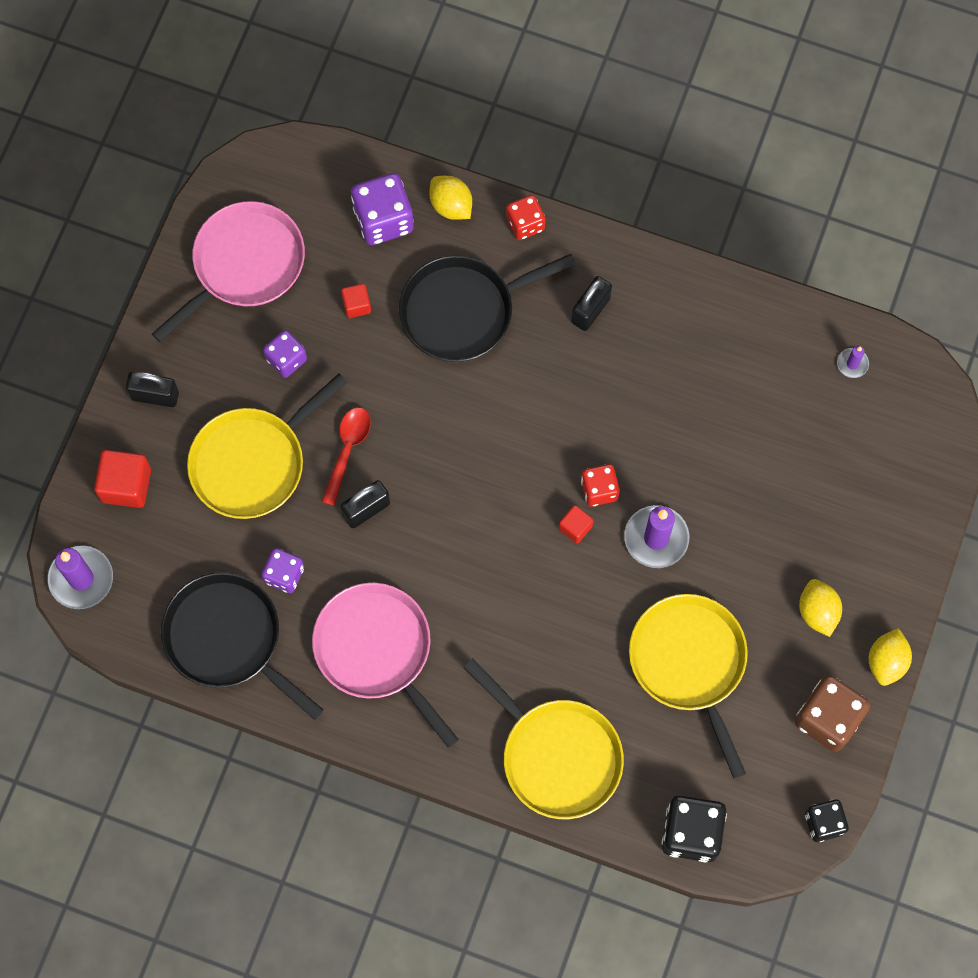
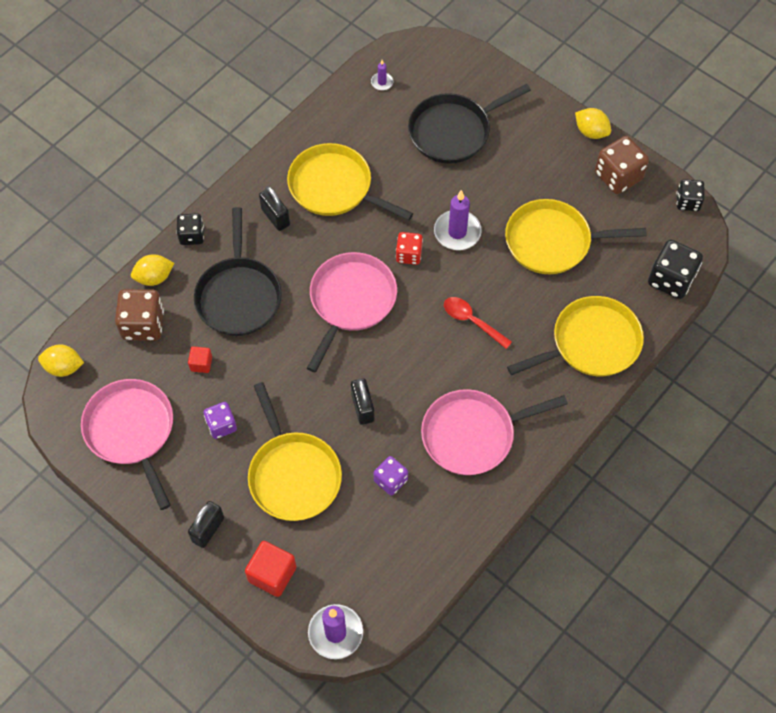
camera: 70 degrees left, 10 degrees down
(227, 638) = (425, 537): black pan -> black pan (453, 131)
(347, 450) = (311, 406): red spoon -> red spoon (472, 321)
(383, 220) = (143, 325): purple dice -> brown dice
(506, 444) = (351, 301): none -> pink pan
(525, 224) = (192, 236): red dice -> black dice
(575, 527) = (430, 278): red cube -> none
(663, 364) = (334, 187): none -> yellow pan
(817, 612) = (543, 158): yellow lemon -> yellow lemon (64, 367)

